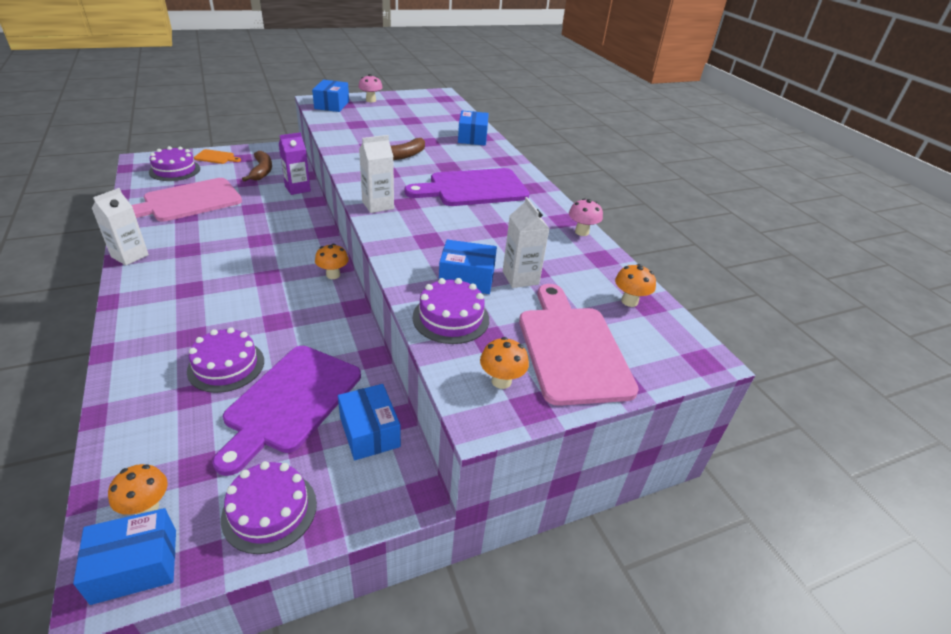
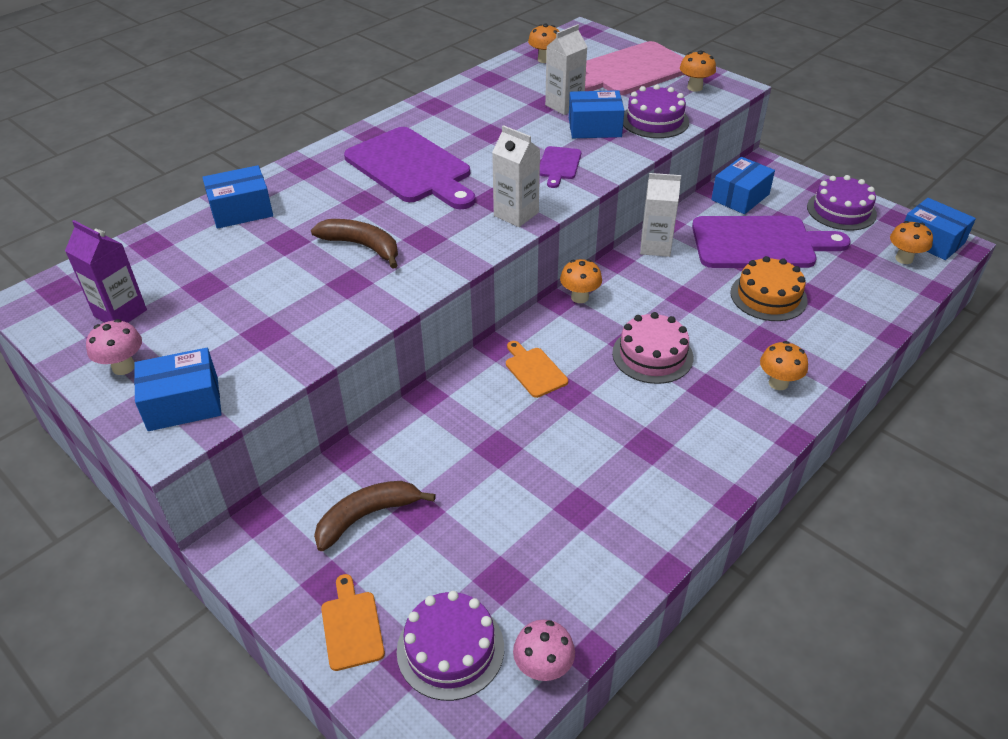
camera: 110 degrees left, 5 degrees up
(130, 256) = (713, 490): white carton -> white carton (655, 247)
(151, 320) = (778, 383): none -> orange mushroom
(188, 201) = (539, 538): pink cutting board -> none
(226, 366) = (768, 296): purple cake -> orange cake
(246, 280) = (652, 355): none -> pink cake
(290, 236) = (534, 370): none -> orange cutting board
(297, 189) = (400, 435): purple carton -> purple carton (120, 313)
(422, 241) = (559, 165): none -> purple cutting board
(466, 279) = (594, 127): blue box -> blue box turned 75 degrees counterclockwise
(581, 232) = (450, 93): pink mushroom -> pink mushroom (543, 668)

